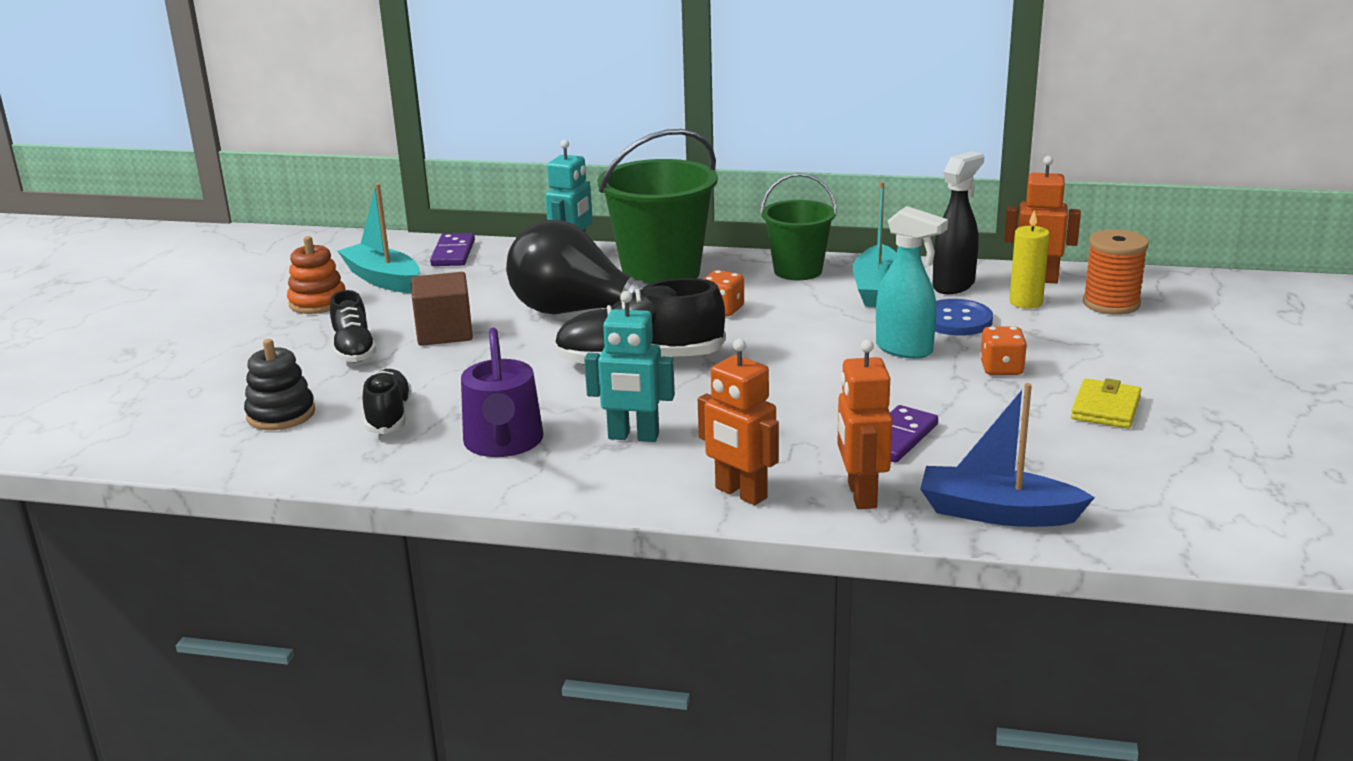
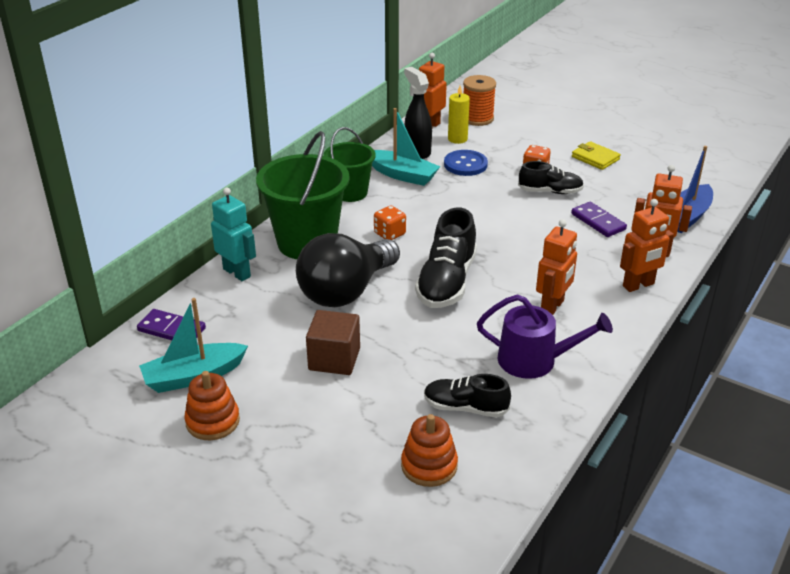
camera: 70 degrees left, 10 degrees up
(281, 414) = (429, 466): black stacking toy -> orange stacking toy
(354, 350) = (332, 411): black shoe -> black shoe (550, 191)
(633, 437) = (552, 307): turquoise robot -> orange robot
(905, 350) = (493, 190): turquoise spray bottle -> none

